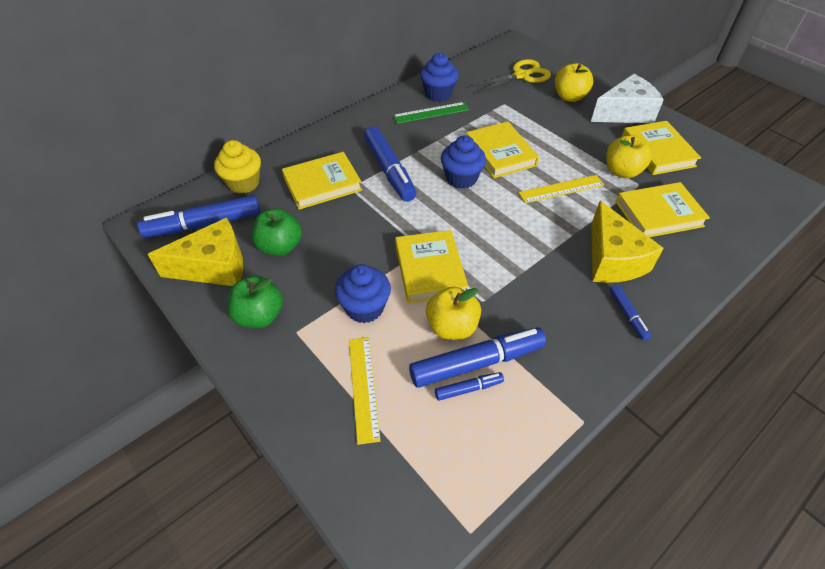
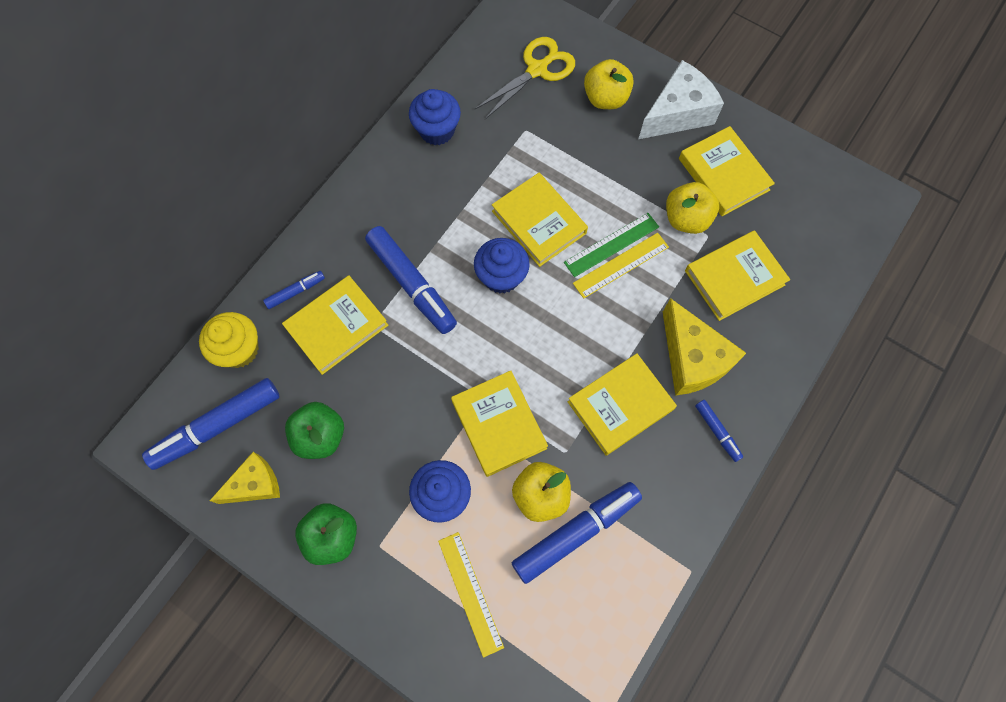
camera: 15 degrees left, 20 degrees up
(214, 267) = (255, 484): yellow cheese -> yellow cheese, size x0.65
(431, 113) = (436, 169): green ruler -> green ruler (611, 244)
(468, 389) = (574, 565): blue marker -> blue marker (295, 292)
(540, 278) = (620, 406): none -> yellow book

